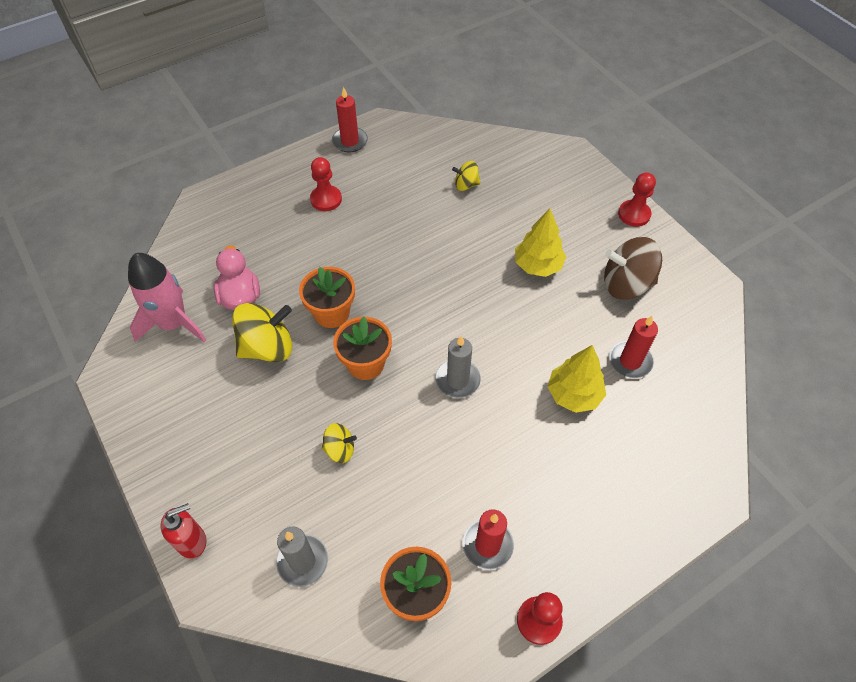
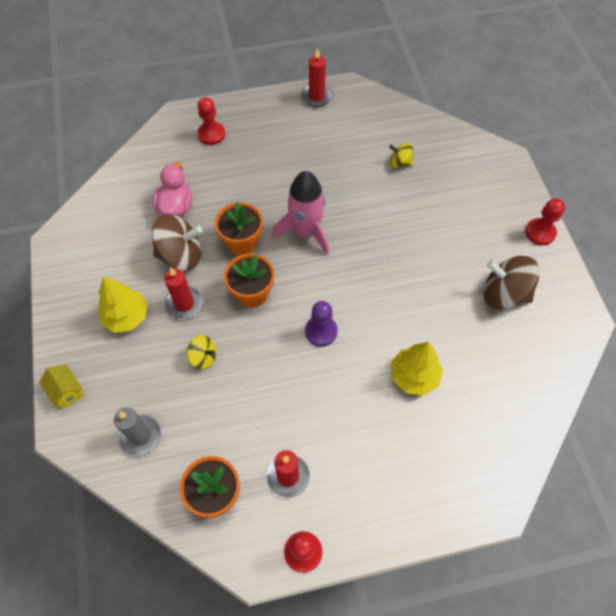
camera: 20 degrees right, 5 degrees up
(173, 324) = (117, 213): pink rocket -> pink rocket (305, 232)
(192, 541) = (66, 391): red soap dispenser -> yellow house
(268, 347) = (181, 255): yellow spinning top -> brown spinning top
(326, 199) = (276, 143): red pawn -> red pawn (211, 134)
(457, 380) = (321, 331): grey candle -> purple pawn
(537, 265) = (432, 253): yellow tree -> yellow tree (126, 317)
(630, 361) = (476, 363): red candle -> red candle (184, 304)

